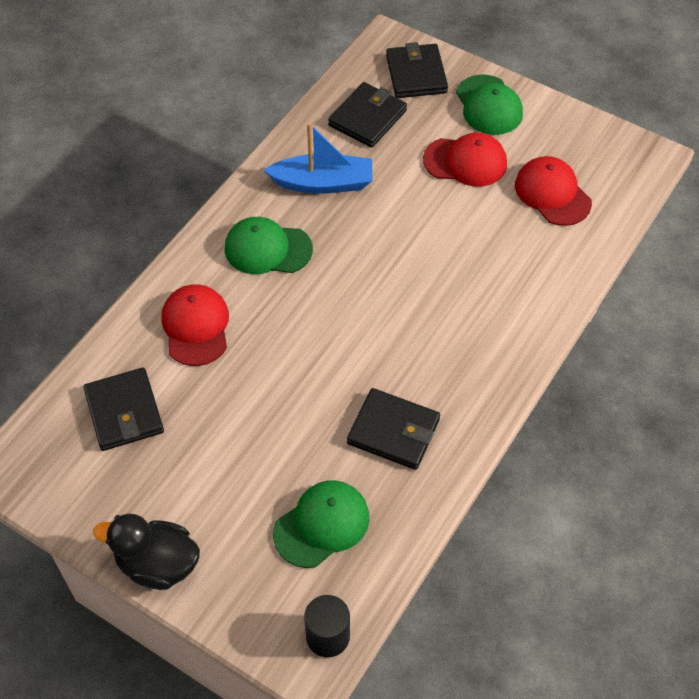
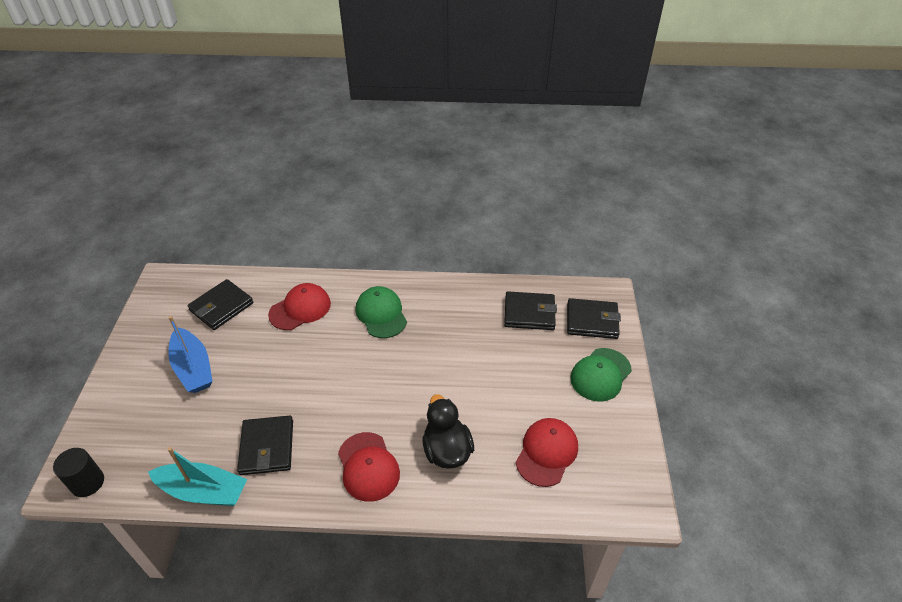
camera: 60 degrees right, 10 degrees down
(157, 564) = (118, 371): black duck -> black duck (447, 450)
(322, 525) = (174, 440): green cap -> none
(323, 183) = (454, 316): blue boat -> blue boat (193, 368)
(416, 74) = (592, 321): black wallet -> black wallet turned 45 degrees clockwise
(416, 513) = (203, 491): none -> turquoise boat
(465, 162) = (534, 384): red cap -> red cap (368, 466)

